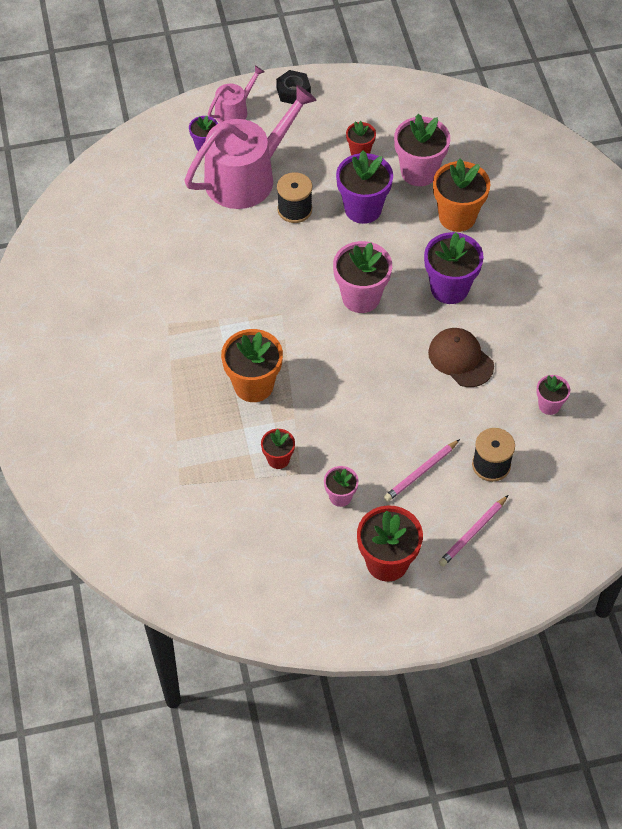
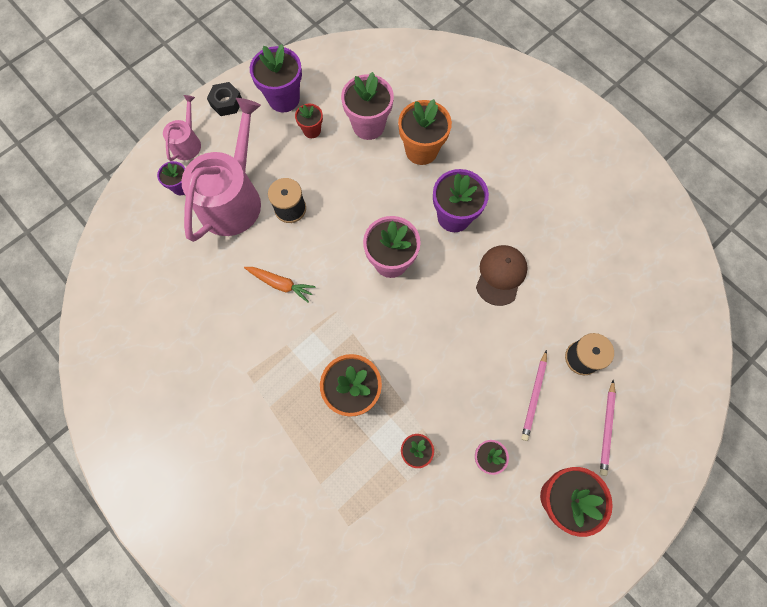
camera: 30 degrees left, 15 degrees up
(244, 268) = (281, 284): none -> orange carrot
(363, 209) = (344, 180): purple flower pot -> purple flower pot (283, 99)
(460, 359) = (501, 275): brown cap -> brown cap turned 90 degrees clockwise
(549, 405) = (590, 279): pink flower pot -> none

